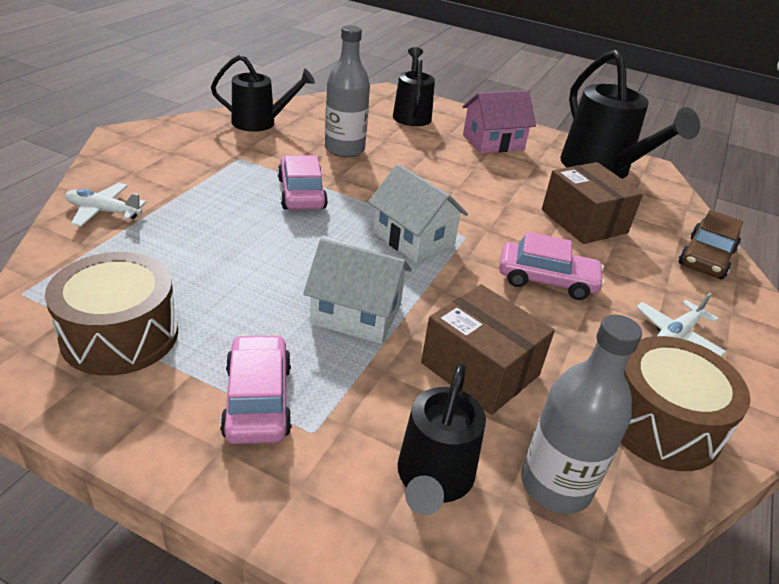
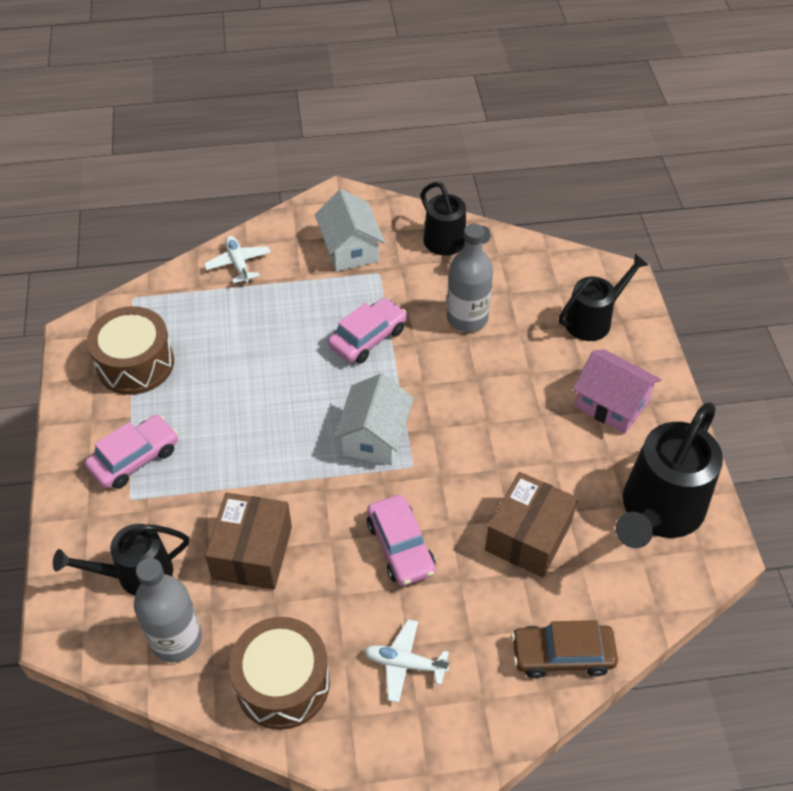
camera: 60 degrees right, 15 degrees up
(356, 314) = (251, 456): white house -> white house (350, 249)

